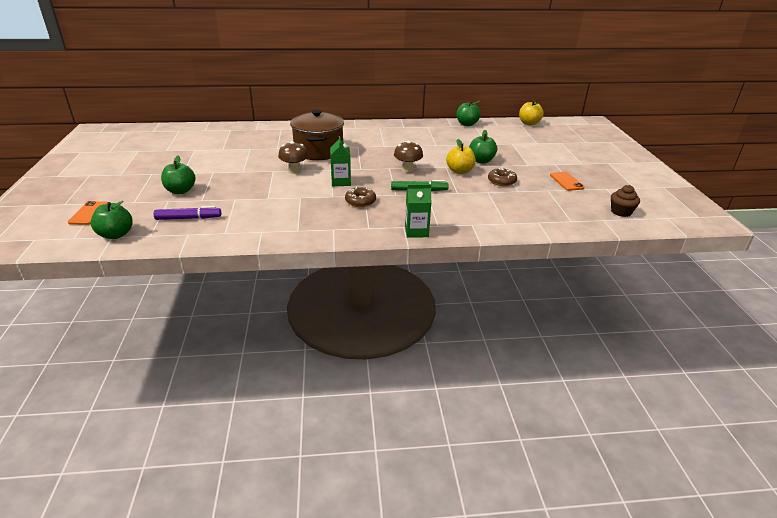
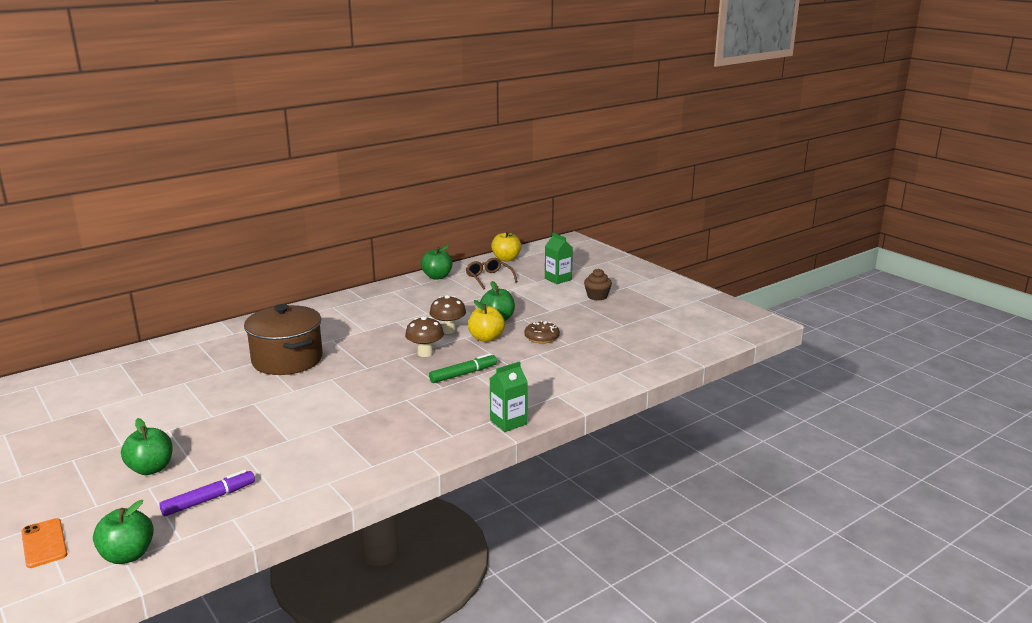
camera: 30 degrees left, 10 degrees down
(294, 171) = (283, 394): brown mushroom -> brown mushroom (448, 330)
(341, 182) = (360, 391): green carton -> green carton (558, 279)
(360, 201) = (410, 408): brown donut -> none
(503, 133) = (489, 278): none -> brown glasses
(566, 181) = (605, 319): orange phone -> none
(621, 212) = (683, 337): brown cupcake -> brown cupcake (597, 296)

